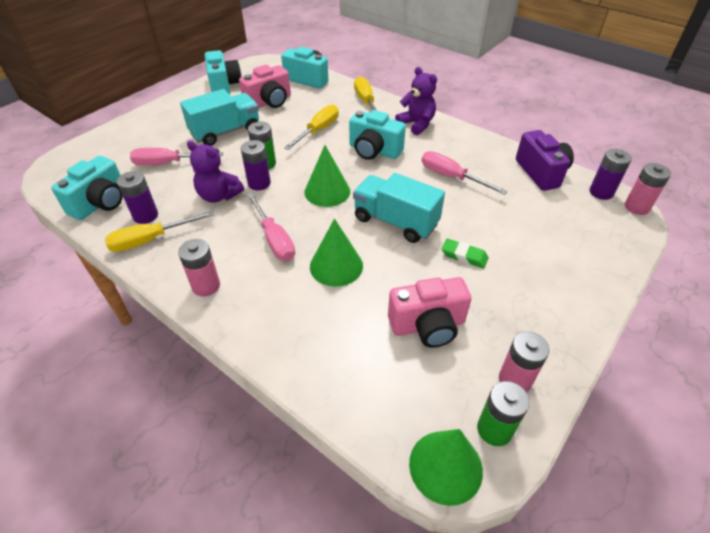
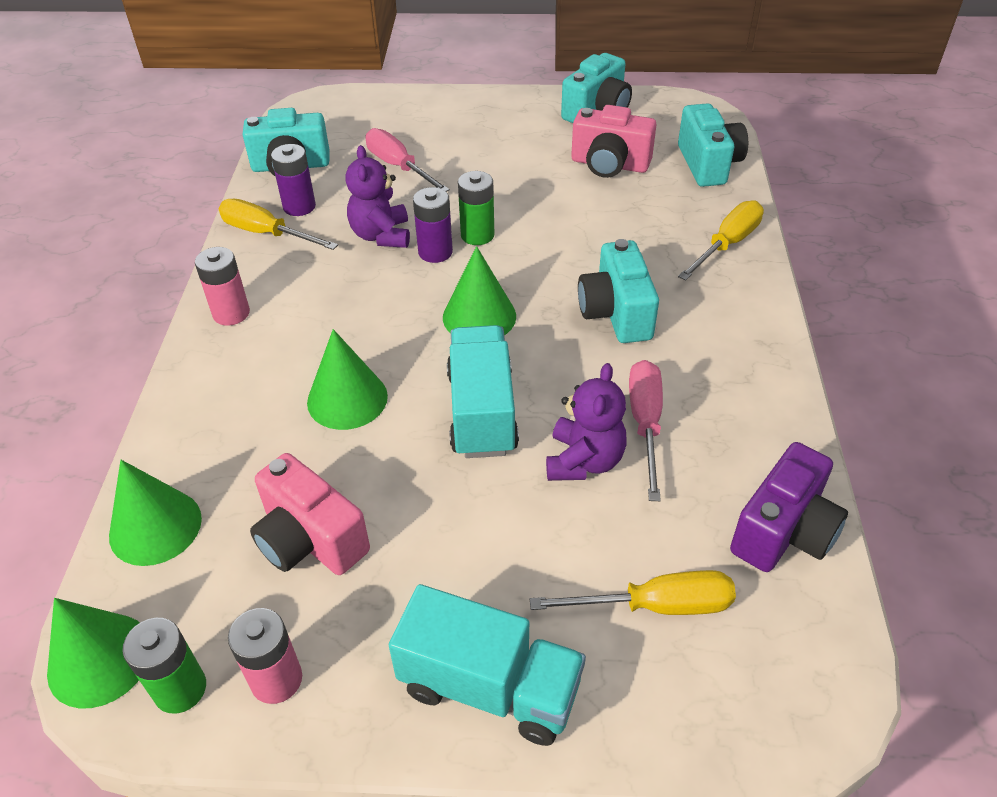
camera: 55 degrees right, 0 degrees up
(226, 132) = (504, 169): turquoise truck -> turquoise truck (489, 687)
(274, 239) = (348, 321): pink screwdriver -> none
(318, 130) = (600, 239): yellow screwdriver -> yellow screwdriver (656, 606)
(358, 396) = (155, 527): none -> green cone
(416, 124) = (736, 323): purple teddy bear -> purple teddy bear (584, 461)
(464, 256) = (476, 519): green eraser -> none
(601, 192) = (821, 643): purple battery -> none
(636, 207) = (835, 717): pink battery -> none

